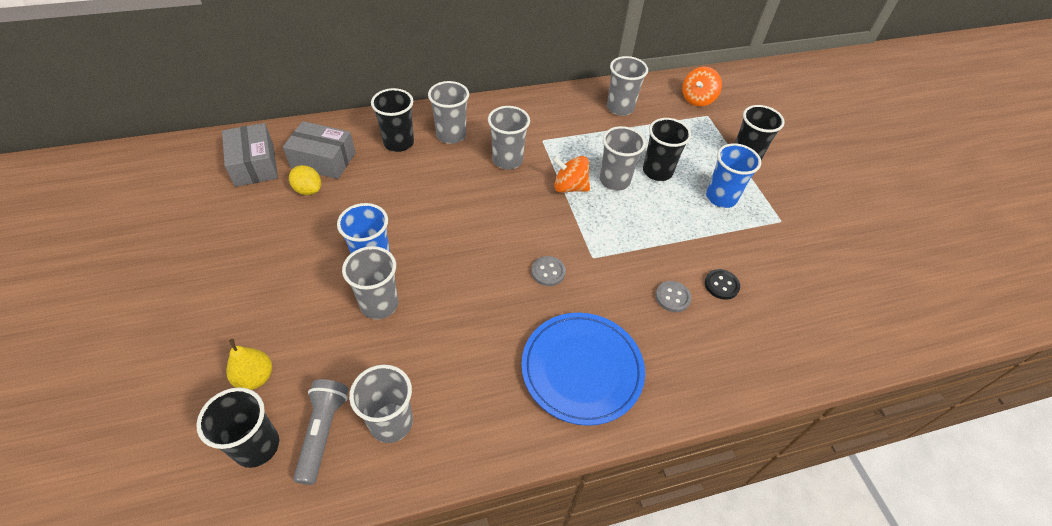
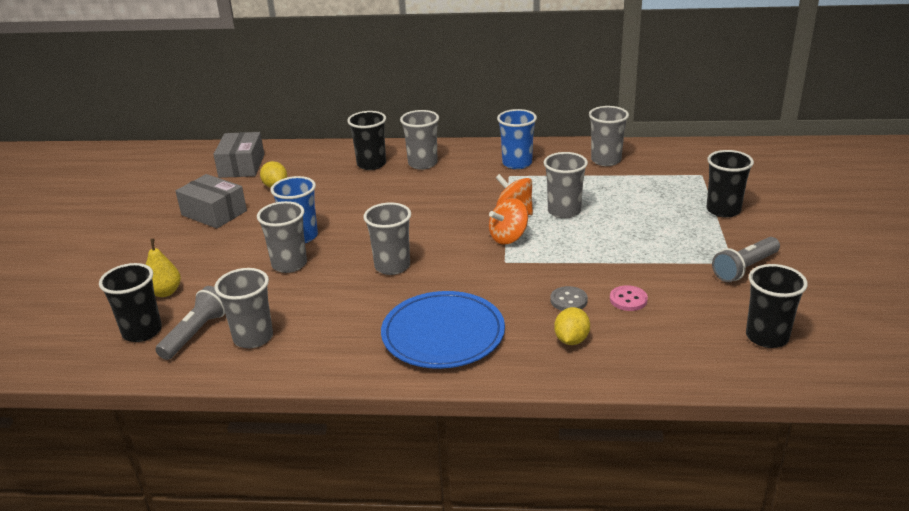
camera: 25 degrees right, 20 degrees down
(323, 160) = (299, 169): grey box -> grey box (214, 213)
(507, 160) = (465, 186): grey cup -> grey cup (392, 266)
(548, 272) = (454, 265): grey button -> none
(657, 171) = (615, 210): black cup -> black cup (767, 337)
(697, 99) = (698, 161): orange spinning top -> orange spinning top (508, 237)
(698, 348) = (571, 340): none -> yellow lemon
(721, 197) = (673, 236): blue cup -> blue cup (517, 163)
(721, 285) = (628, 299): black button -> pink button
(794, 226) = (744, 268): none -> grey flashlight

